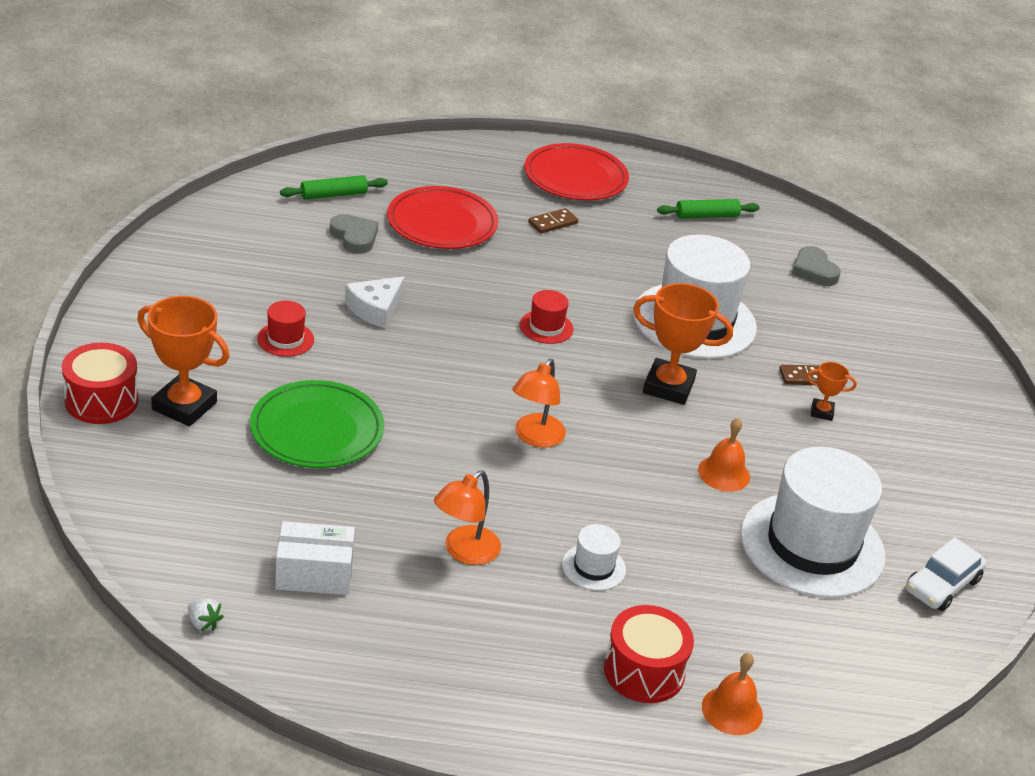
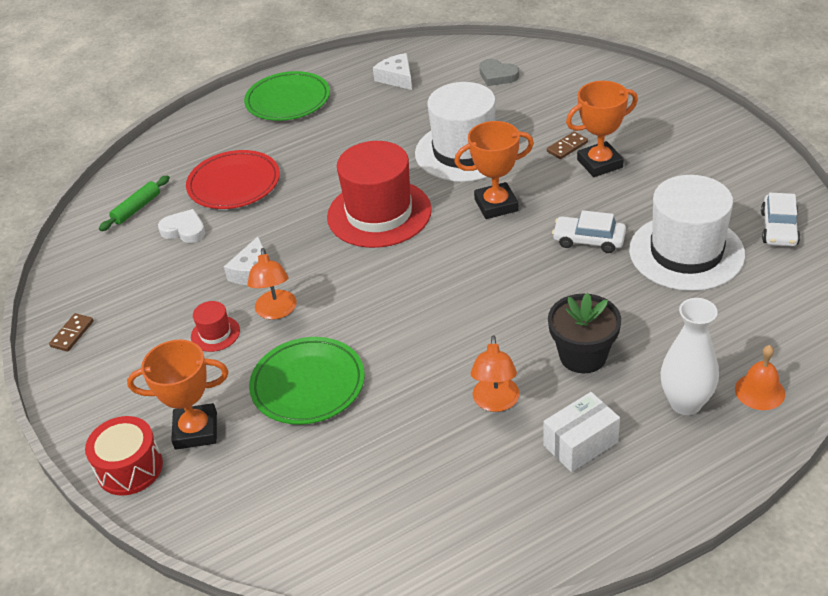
camera: 25 degrees left, 5 degrees up
(203, 623) = (383, 581): white strawberry -> none
(314, 574) = (418, 489): white box -> white box (580, 444)
(354, 237) = (184, 230): grey heart -> white heart
(535, 437) = (453, 293): orange lamp -> orange lamp (276, 311)
(546, 327) = (379, 213): red hat -> red hat, size x2.34
(553, 223) = (307, 140): brown domino -> brown domino (72, 334)
(575, 177) = (288, 100): red plate -> green plate
(593, 567) = (583, 356): white hat -> black flower pot
(644, 671) = (685, 403): red drum -> white vase
(706, 216) = (397, 78): green rolling pin -> white cheese
(724, 473) = (589, 240): orange bell -> white car
(822, 412) = (599, 163): orange trophy -> orange trophy, size x2.02

